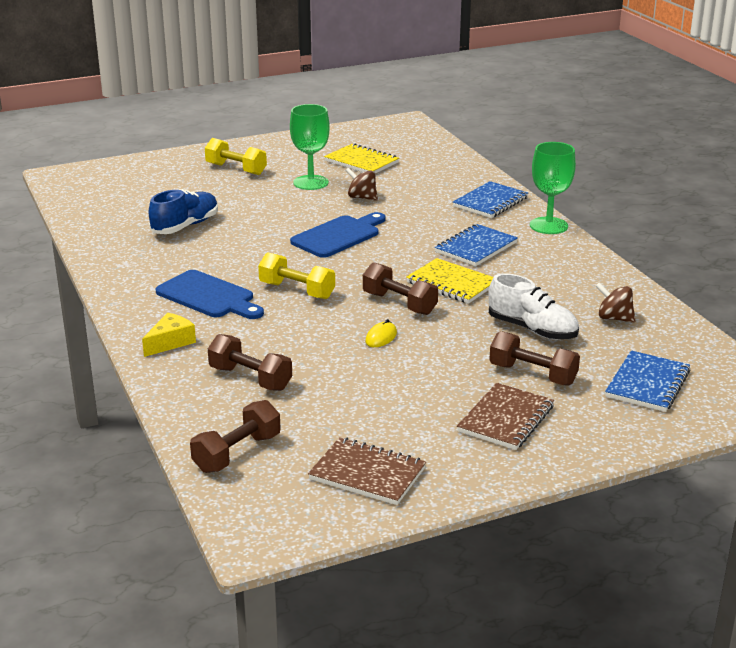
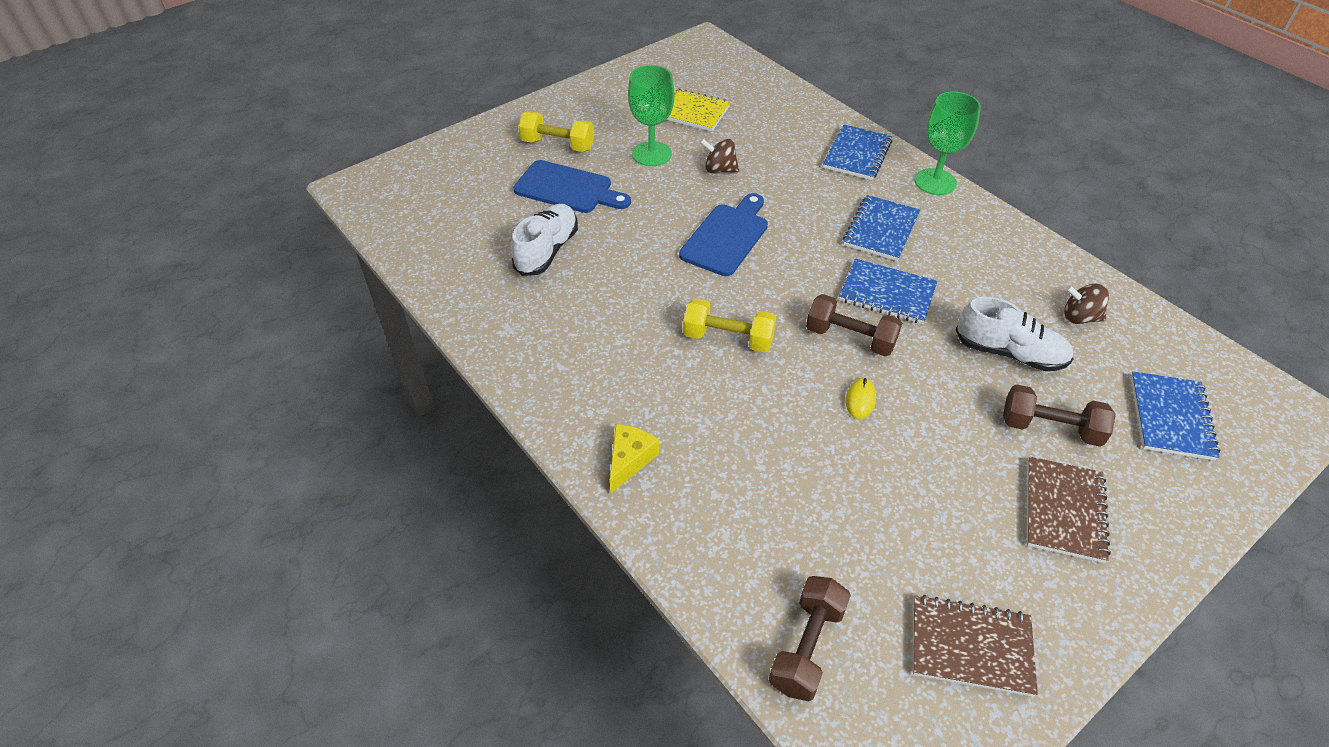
camera: 15 degrees left, 20 degrees up
(185, 226) = (547, 251): blue shoe -> white shoe
(208, 296) = (633, 368): blue cutting board -> blue cutting board (567, 188)
(250, 378) = (753, 505): brown dumbbell -> none
(452, 283) = (887, 293): yellow notebook -> blue notebook

